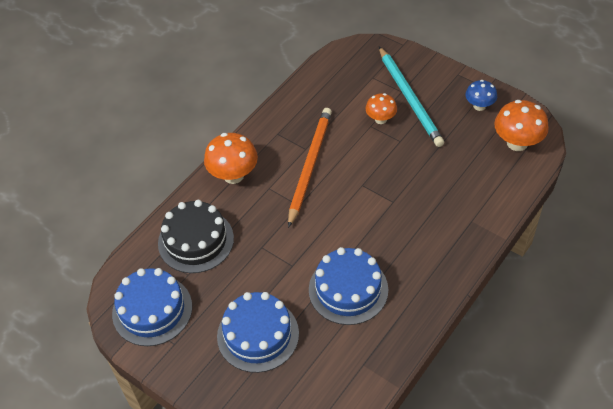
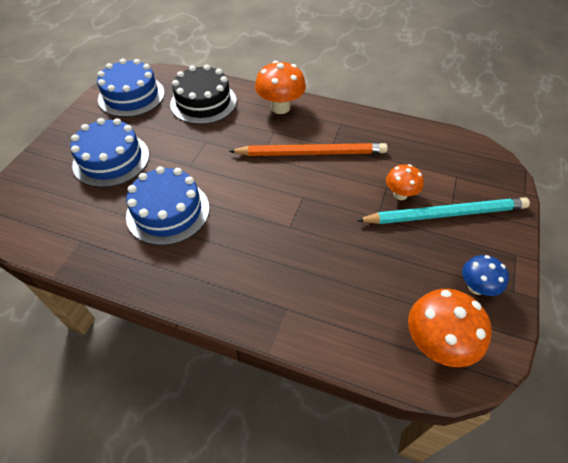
camera: 70 degrees right, 0 degrees up
(410, 98) = (445, 214): turquoise pencil -> turquoise pencil turned 150 degrees counterclockwise

